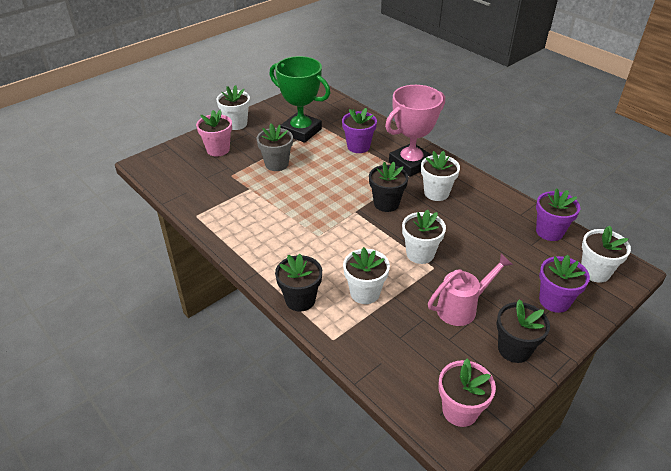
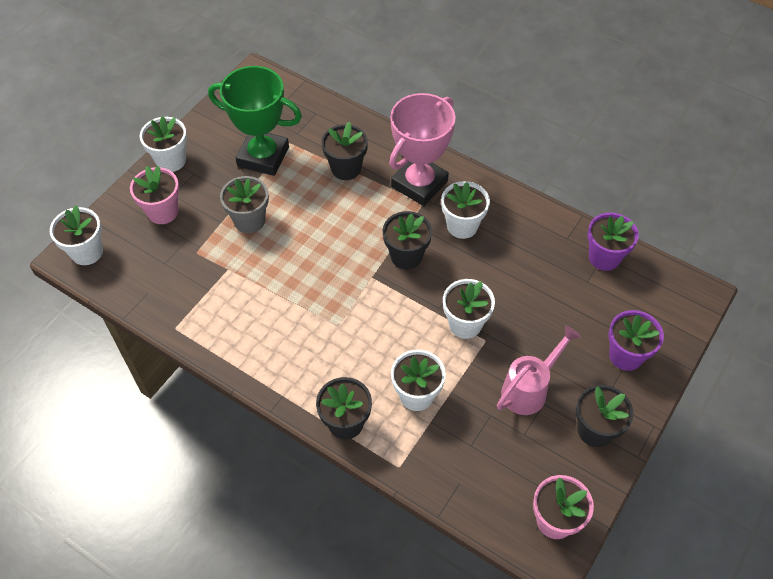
camera: 15 degrees left, 15 degrees up
(358, 146) = (346, 168): purple flower pot -> black flower pot
(595, 272) = (662, 304): white flower pot -> white flower pot (87, 252)

